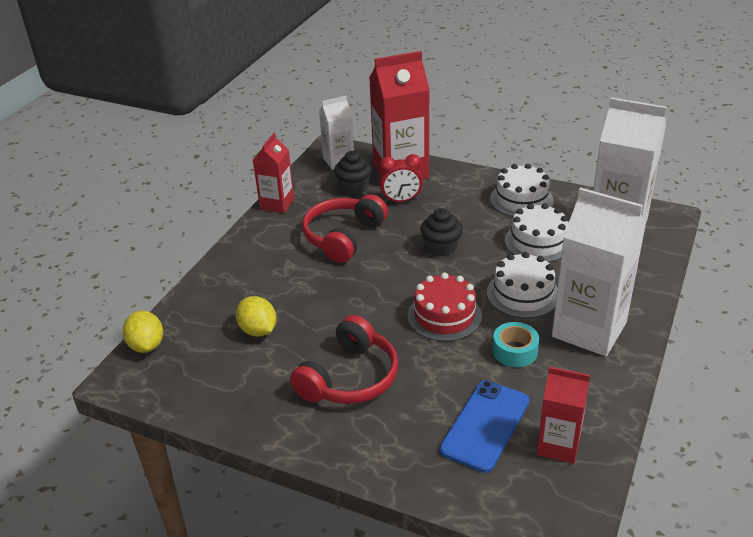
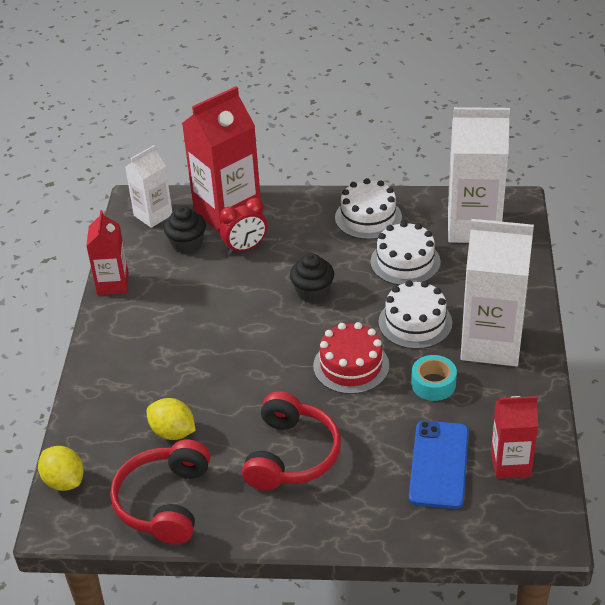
camera: 20 degrees left, 5 degrees up
(343, 237) = (206, 305): red headphones -> red headphones (165, 502)

